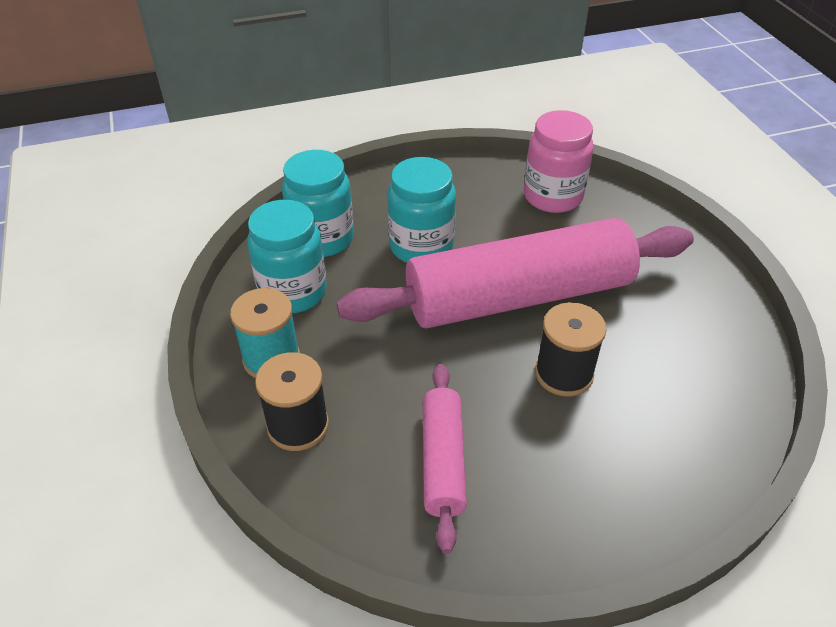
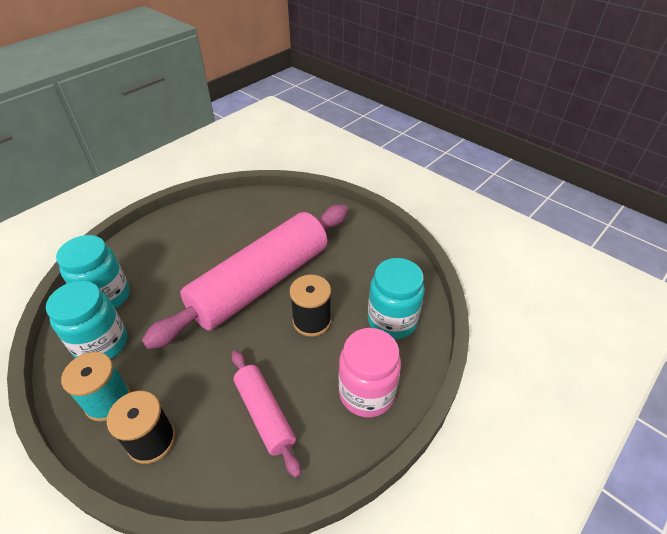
camera: 30 degrees left, 0 degrees up
(421, 246) = (181, 275): turquoise jar -> turquoise jar (392, 321)
(552, 196) = (251, 211): pink jar -> pink jar (366, 393)

